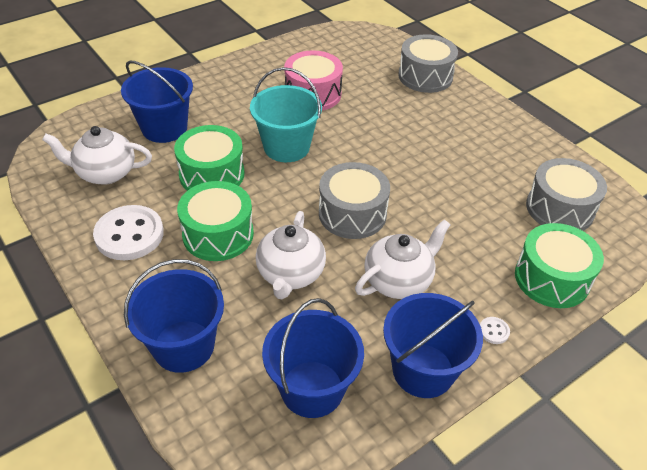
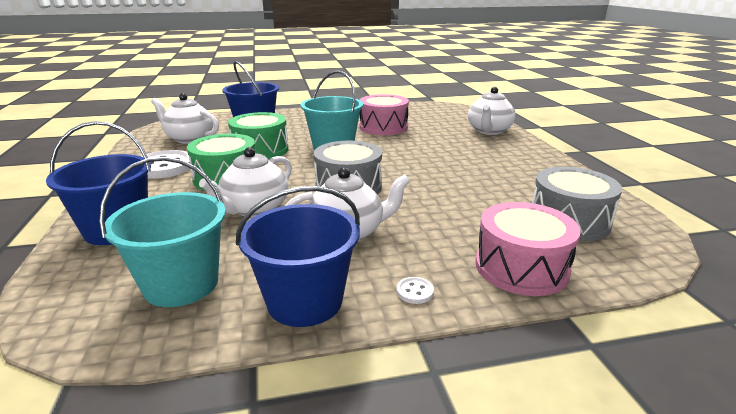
camera: 25 degrees right, 20 degrees down
(312, 389) = (181, 284): blue bucket -> turquoise bucket
(425, 76) = (489, 131): grey drum -> white teapot
(552, 278) = (521, 268): green drum -> pink drum

